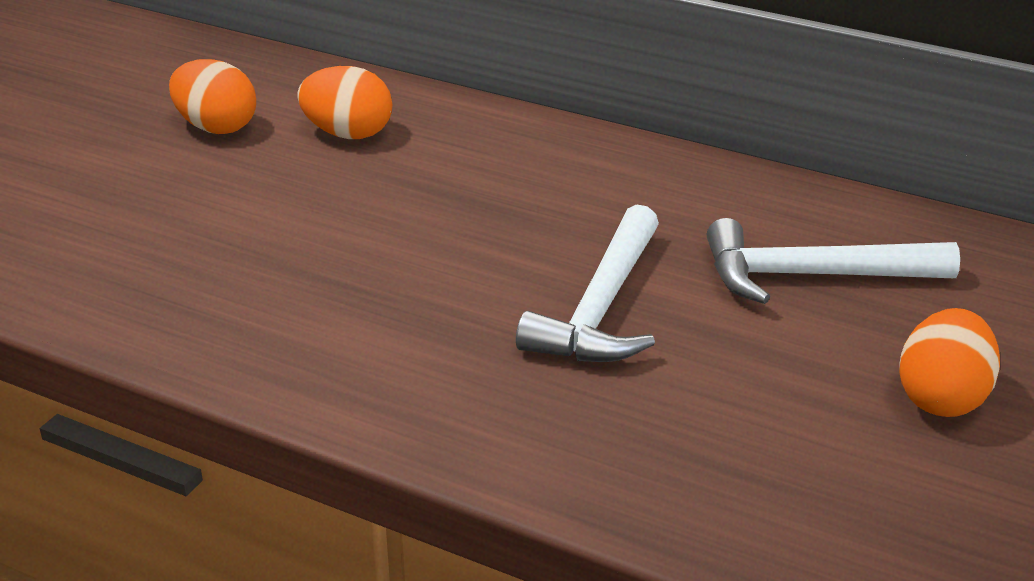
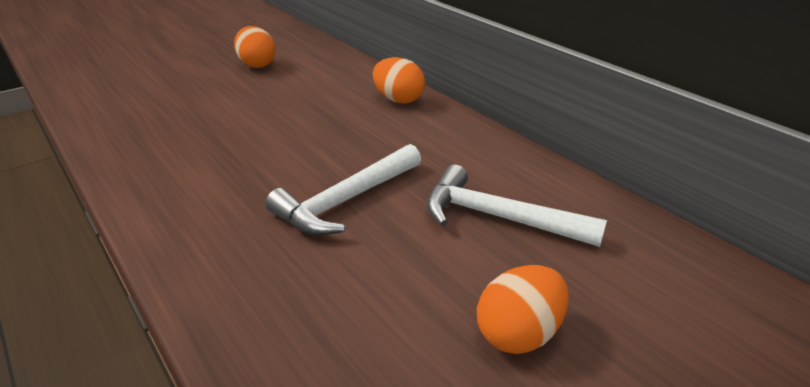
camera: 25 degrees right, 0 degrees up
(348, 134) = (313, 79): orange egg -> orange egg (398, 100)

